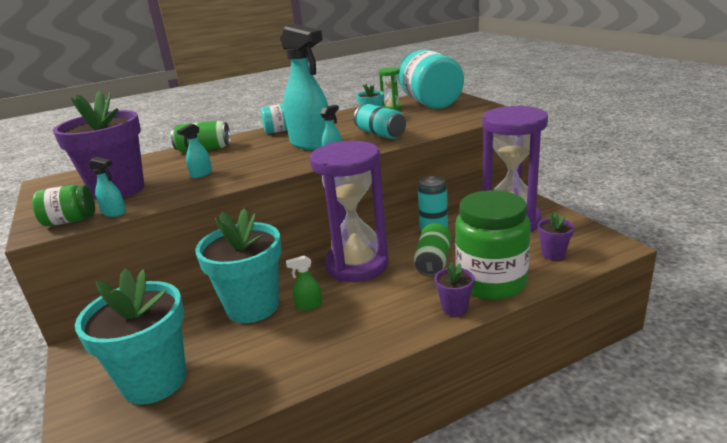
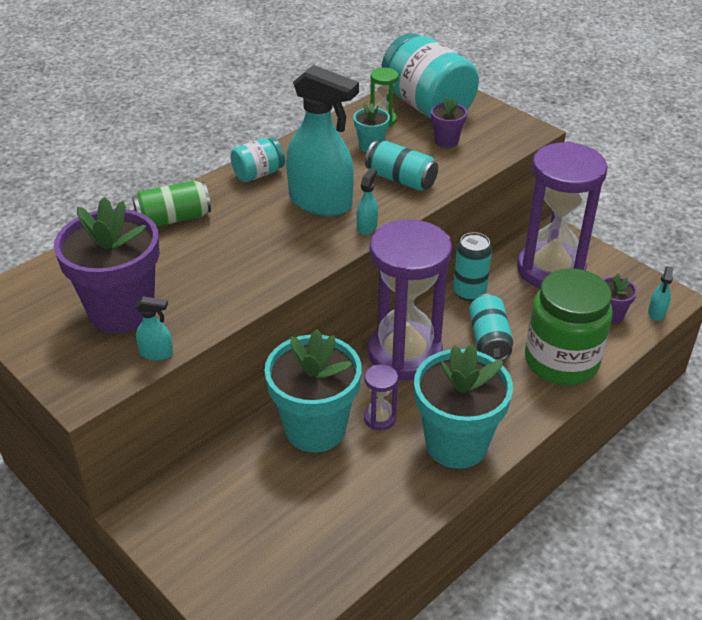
camera: 20 degrees left, 15 degrees up
(70, 221) = (108, 373): green jar -> none
(154, 381) = (266, 538): turquoise flower pot -> turquoise flower pot (456, 444)
(201, 174) = (214, 272): turquoise spray bottle -> turquoise spray bottle (656, 313)
(308, 305) = (380, 418): green spray bottle -> purple hourglass
(433, 261) = (489, 339): green can -> turquoise can
(454, 308) = (537, 400): purple flower pot -> purple flower pot (446, 141)

